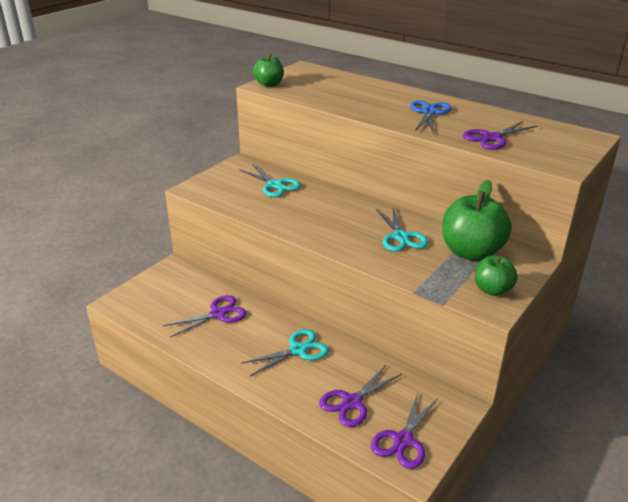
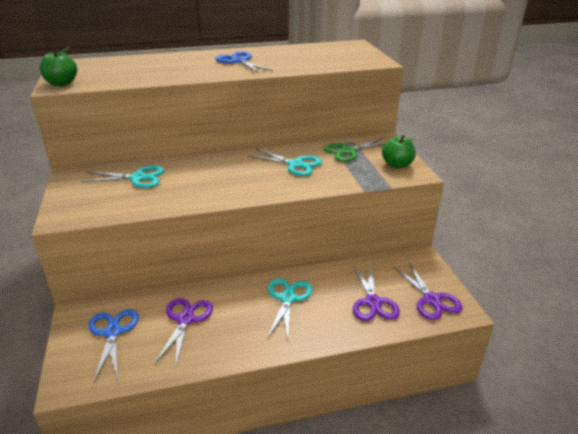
camera: 50 degrees left, 0 degrees up
(173, 291) = (113, 332): none -> blue scissors
(471, 252) = (348, 151): green apple -> green scissors
(492, 138) = (310, 62): purple scissors -> none

